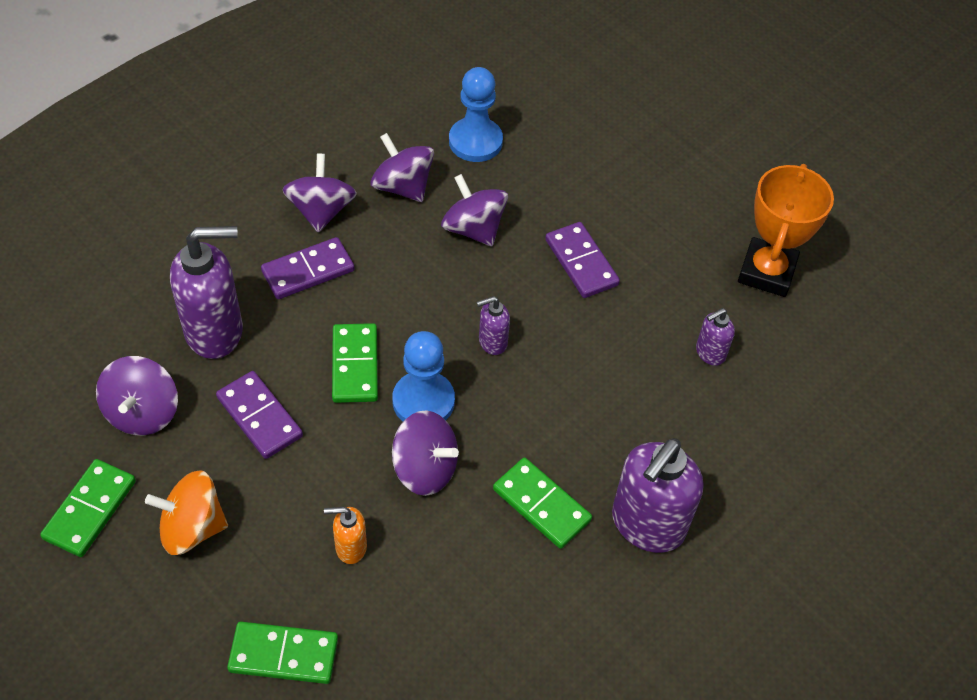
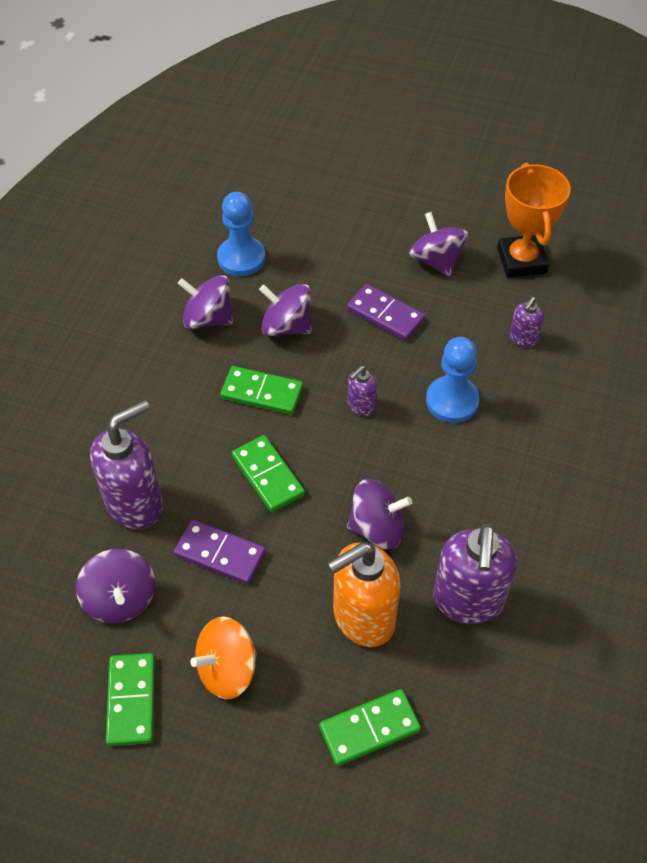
camera: 25 degrees left, 0 degrees up
(308, 271) = (178, 419): purple domino -> none
(321, 211) = (155, 367): purple spinning top -> purple spinning top (436, 260)
(350, 547) = (363, 618): orange soap dispenser -> orange soap dispenser, size x2.06
(423, 401) = (340, 477): blue pawn -> blue pawn (452, 401)
(541, 505) = (481, 511): green domino -> green domino (262, 393)
(647, 525) = (565, 486): purple soap dispenser -> purple soap dispenser (468, 601)

